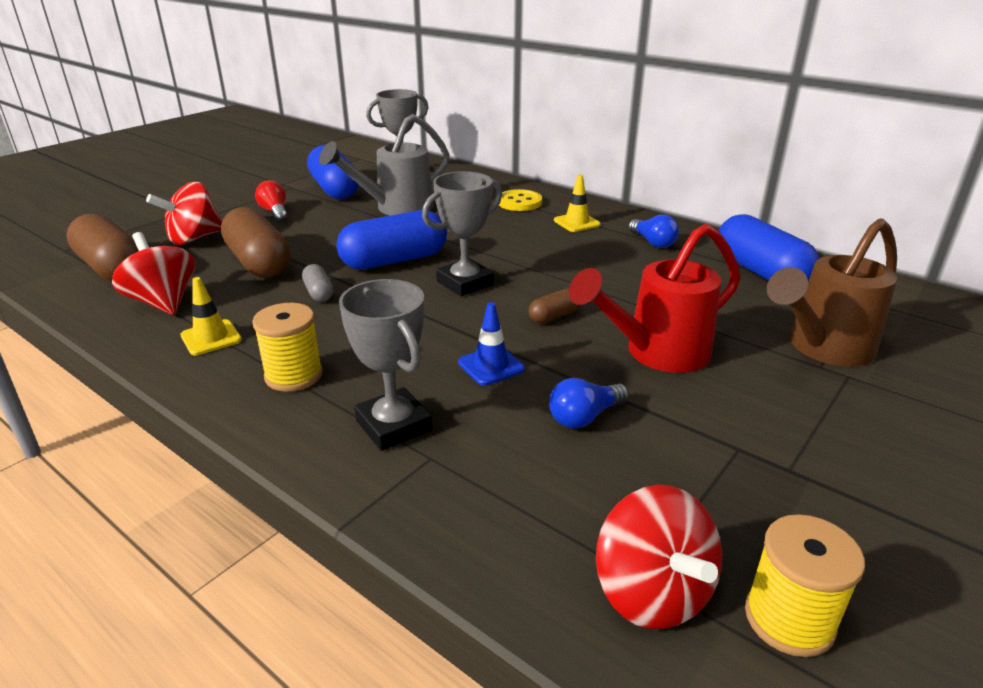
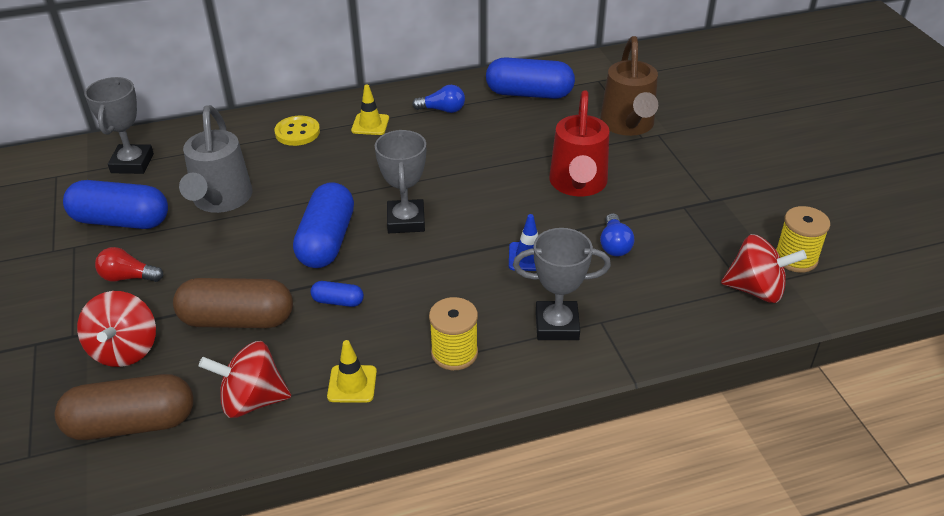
camera: 55 degrees left, 10 degrees up
(319, 293) = (338, 301): grey capsule -> blue capsule
(554, 316) = (495, 202): brown capsule -> none

